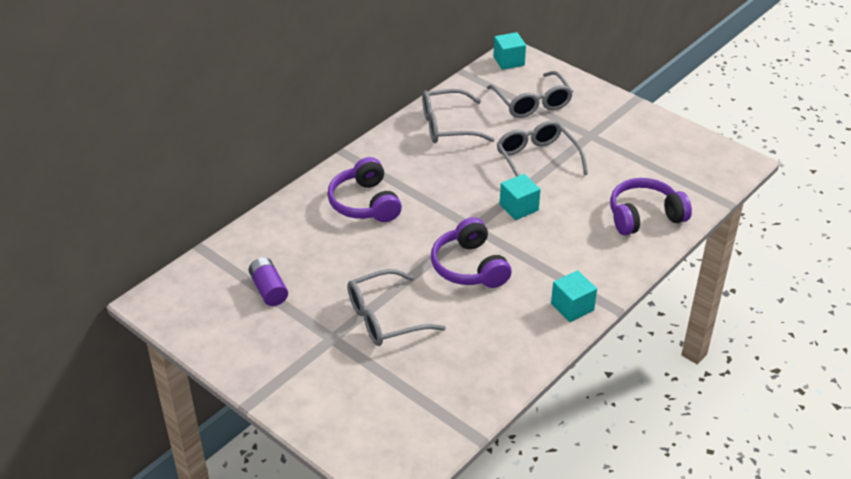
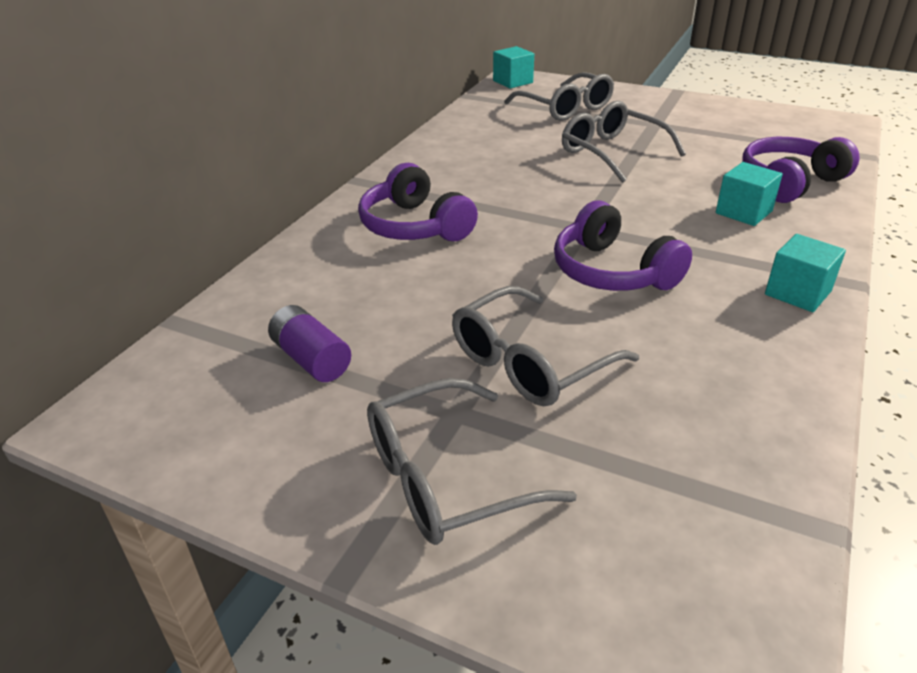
camera: 15 degrees left, 5 degrees down
(447, 126) = (479, 139): grey glasses -> grey glasses (445, 478)
(519, 207) = (627, 198): turquoise cube -> turquoise cube (743, 212)

